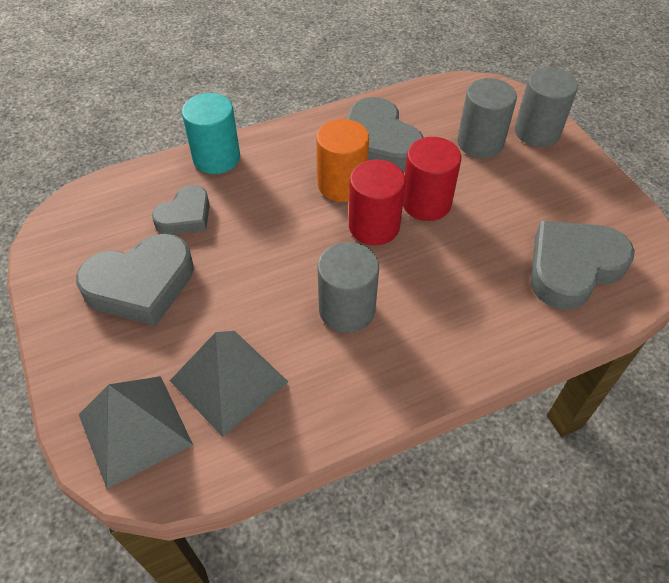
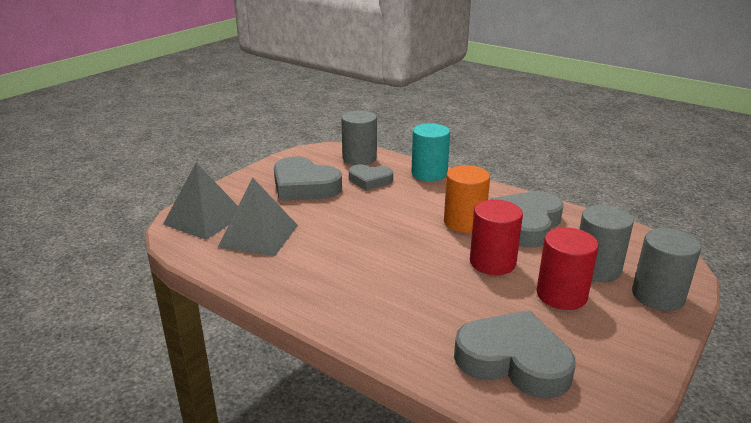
camera: 60 degrees right, 25 degrees down
(347, 310) = (352, 259): grey cylinder -> grey cylinder (359, 158)
(374, 226) = (440, 247): red cylinder -> red cylinder (561, 295)

